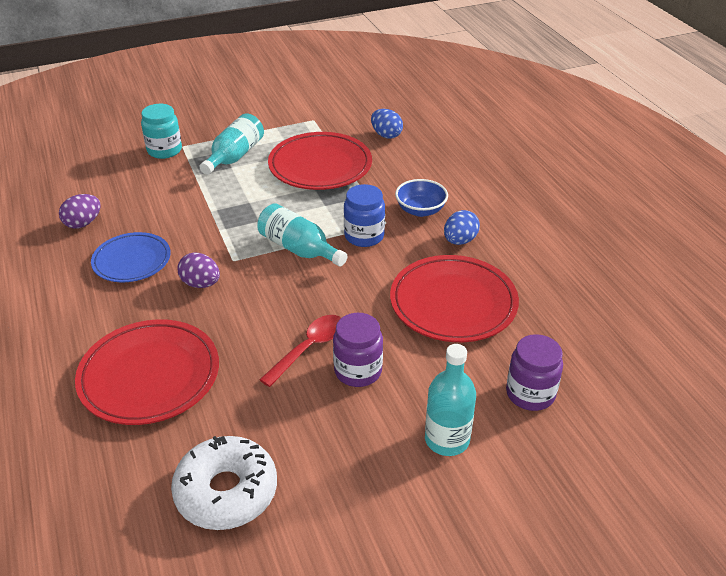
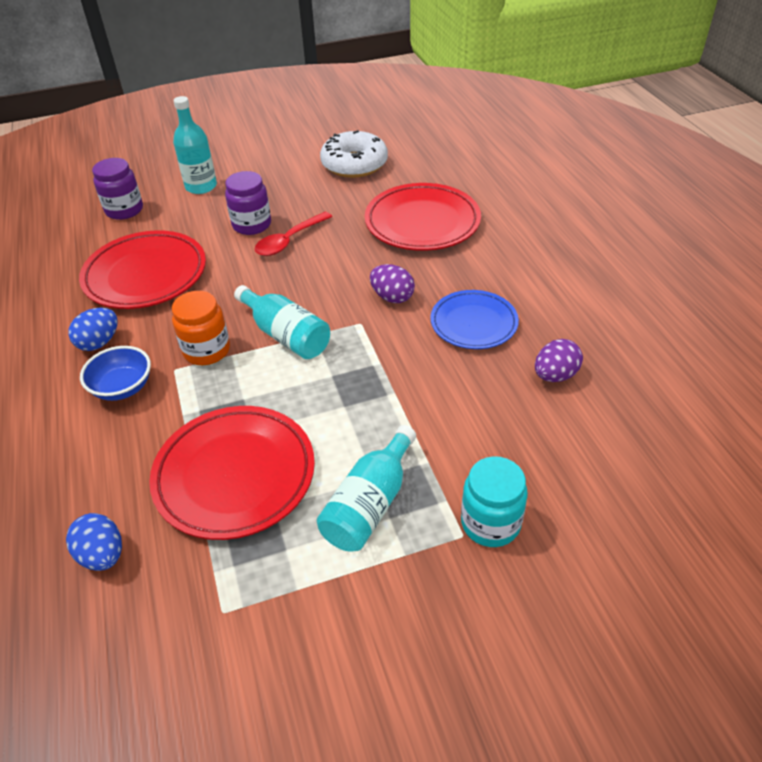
camera: 175 degrees left, 5 degrees up
(364, 236) = (207, 350): blue jar -> orange jar

